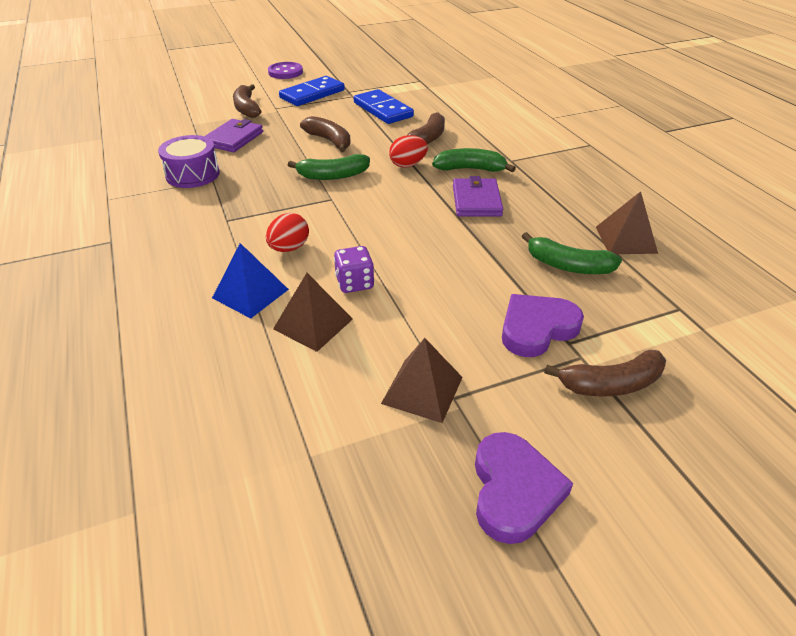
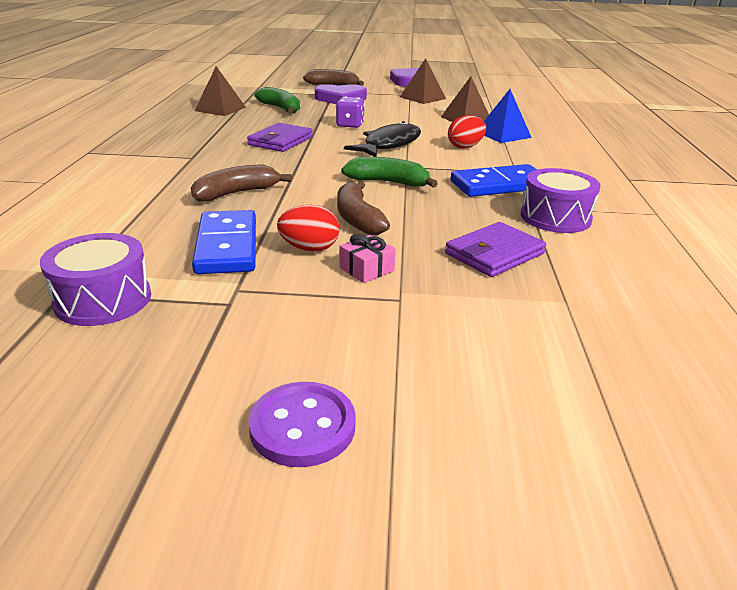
camera: 155 degrees left, 10 degrees down
(246, 108) = (456, 312): brown banana -> none
(300, 116) = (366, 269): none -> pink gift
(312, 94) = (305, 316): blue domino -> blue domino (499, 185)
(354, 283) = (428, 126): purple dice -> purple dice (350, 125)
(371, 227) = (389, 144): none -> black fish
(400, 82) = (103, 300): none -> purple drum
(408, 165) = (298, 175): red egg -> red egg (309, 248)
(470, 169) = (243, 159): green banana -> none

